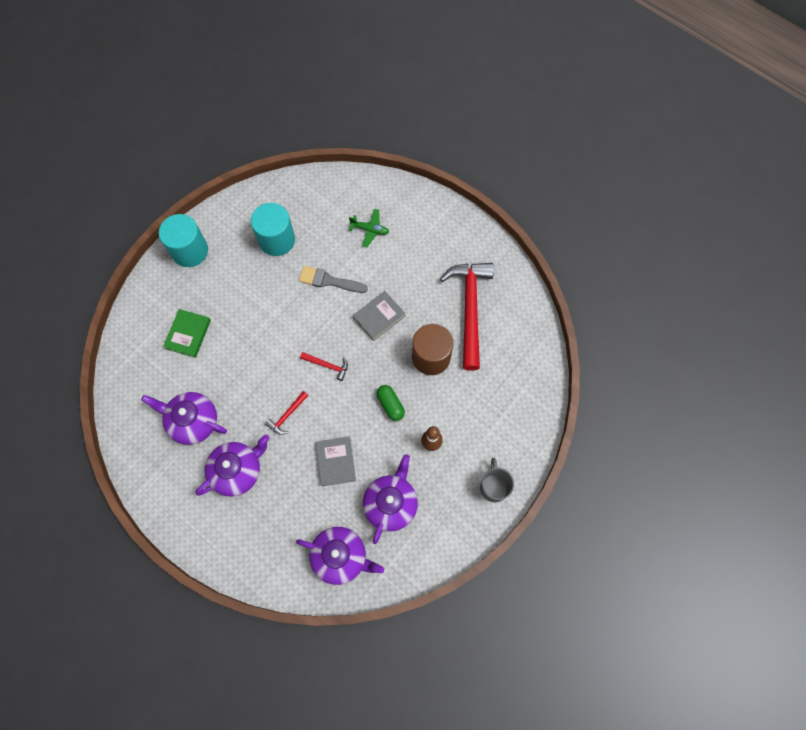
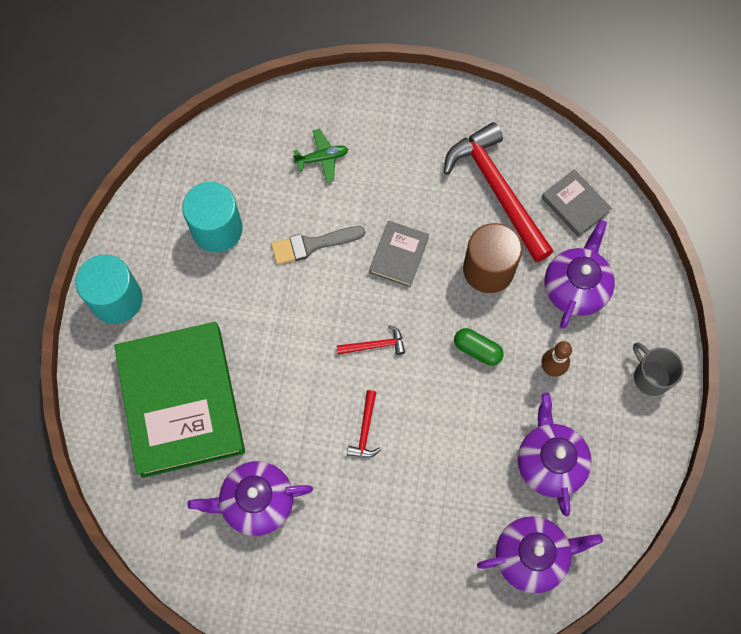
camera: 30 degrees left, 0 degrees up
(188, 334) = (181, 401): green book -> green book, size x2.27
(237, 471) = (348, 528): purple teapot -> purple teapot (575, 287)
(336, 462) = (457, 451): grey book -> grey book (575, 205)

